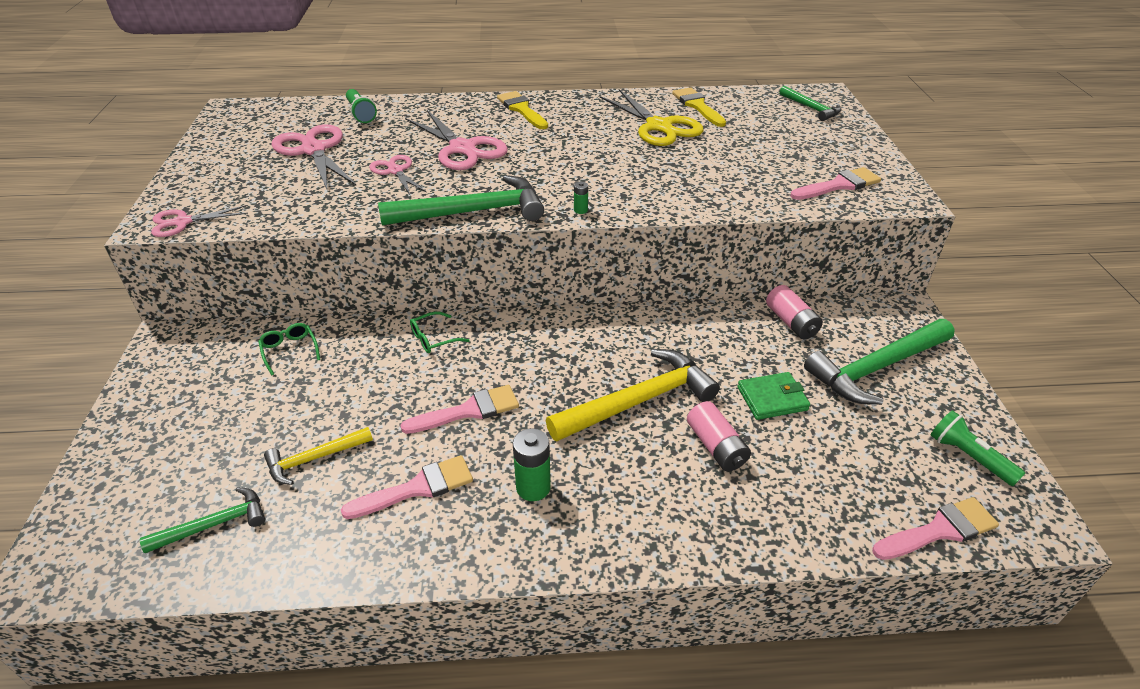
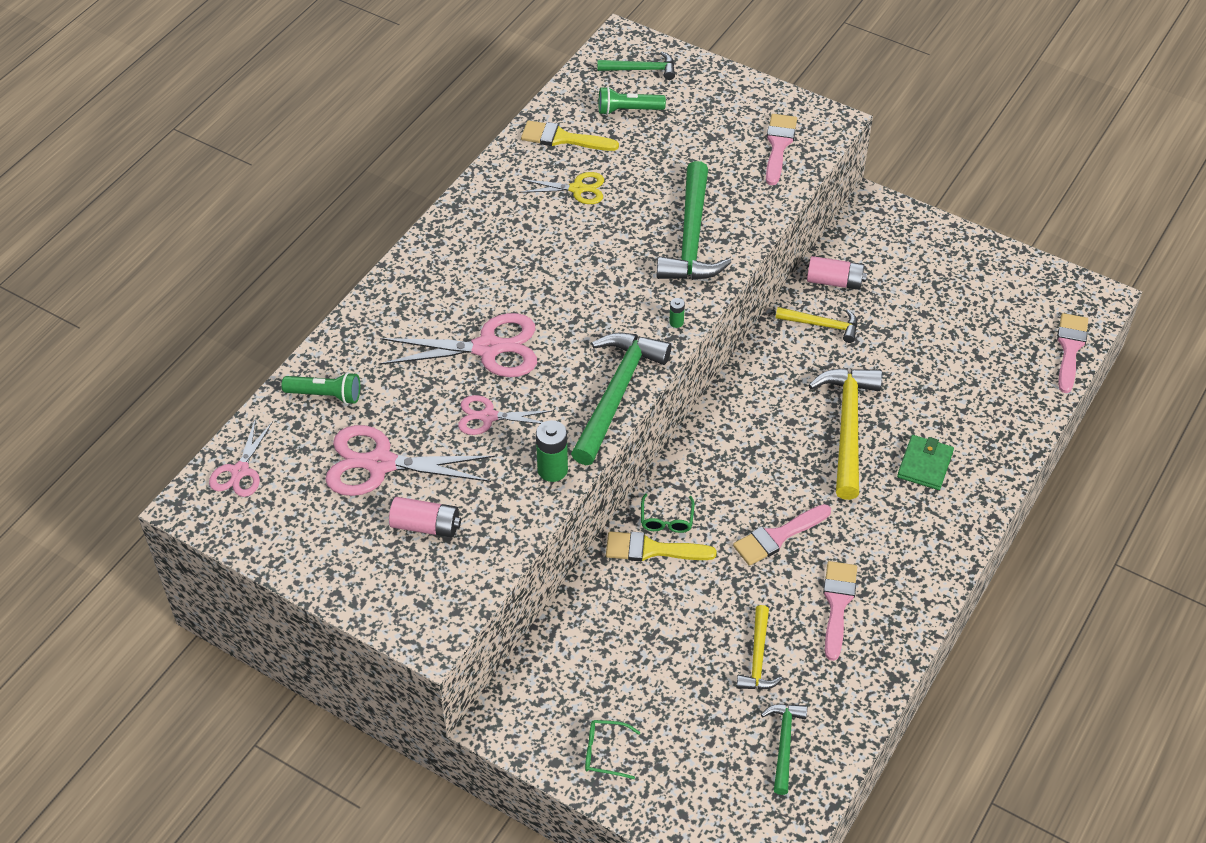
camera: 55 degrees left, 10 degrees up
(182, 222) = (448, 611): pink scissors -> pink scissors (240, 471)
(289, 350) = (599, 630): green glasses -> green glasses (604, 752)
(468, 411) = (778, 536): pink brush -> pink brush turned 135 degrees counterclockwise
(521, 109) = (444, 265): yellow brush -> yellow brush (652, 549)
(533, 487) = (886, 535): green battery -> green battery (552, 470)
(659, 126) = (577, 189): yellow scissors -> yellow scissors, size x0.58
(716, 447) = (925, 411): pink battery -> pink battery (426, 526)
(734, 336) = (822, 325): none -> yellow hammer
(772, 398) = (904, 350): green wallet -> green wallet (925, 464)
(876, 368) = (920, 271): green hammer -> green hammer (691, 237)
(968, 457) = (1029, 289): green flashlight -> green flashlight (628, 110)

